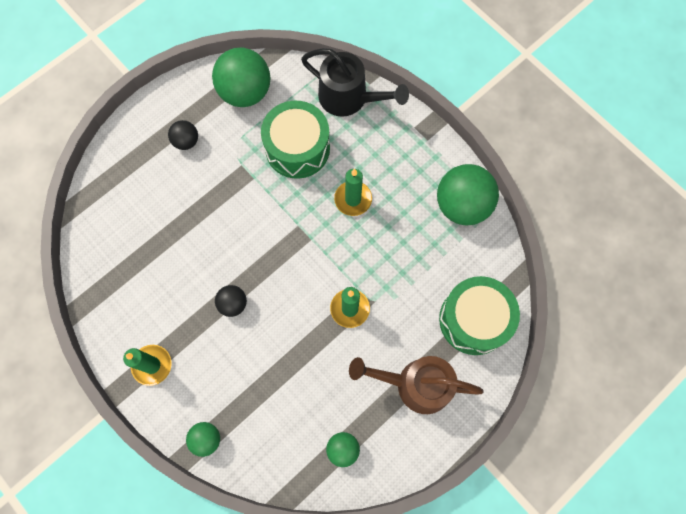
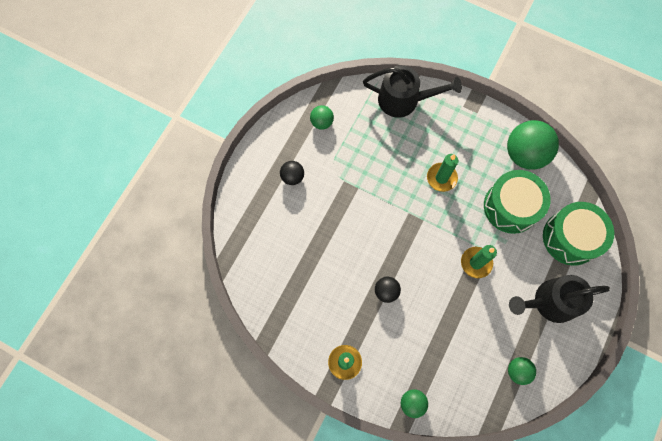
camera: 20 degrees left, 0 degrees up
(245, 92) = (322, 122): green ball -> green ball, size x0.51
(297, 148) = (382, 153): green drum -> green drum (511, 207)
(415, 384) = (549, 302): brown watering can -> black watering can

